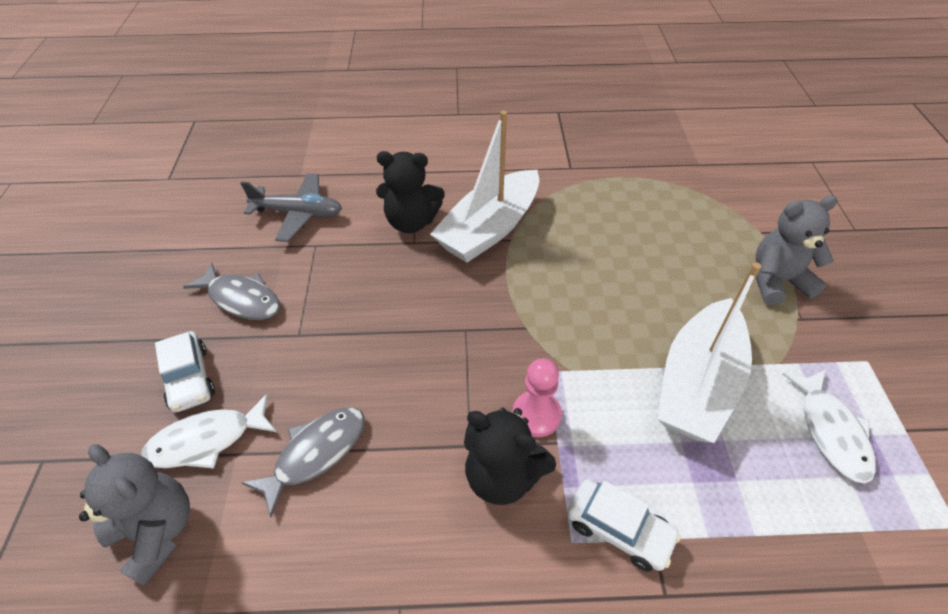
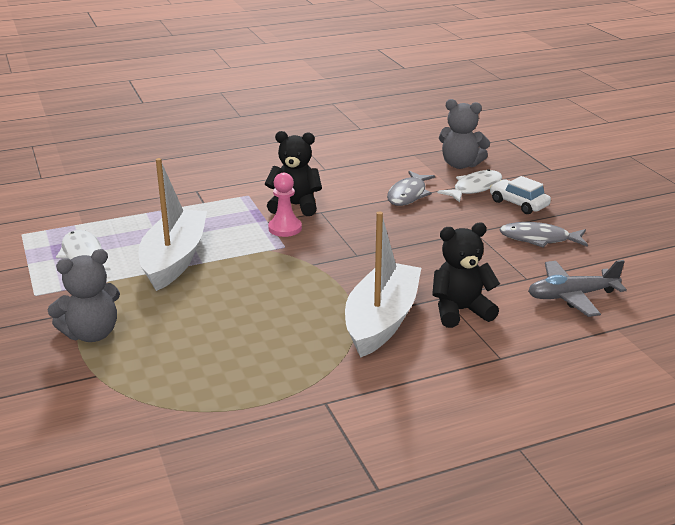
camera: 160 degrees right, 20 degrees down
(619, 529) = (223, 202): white car -> none

